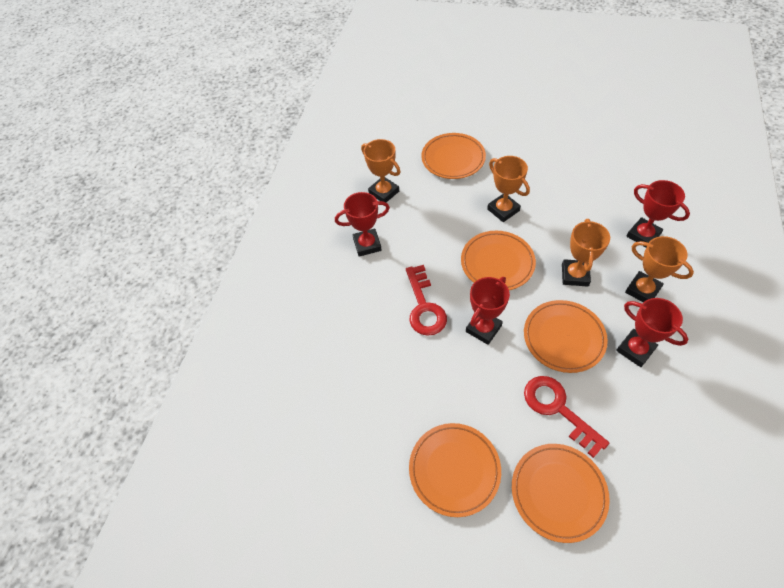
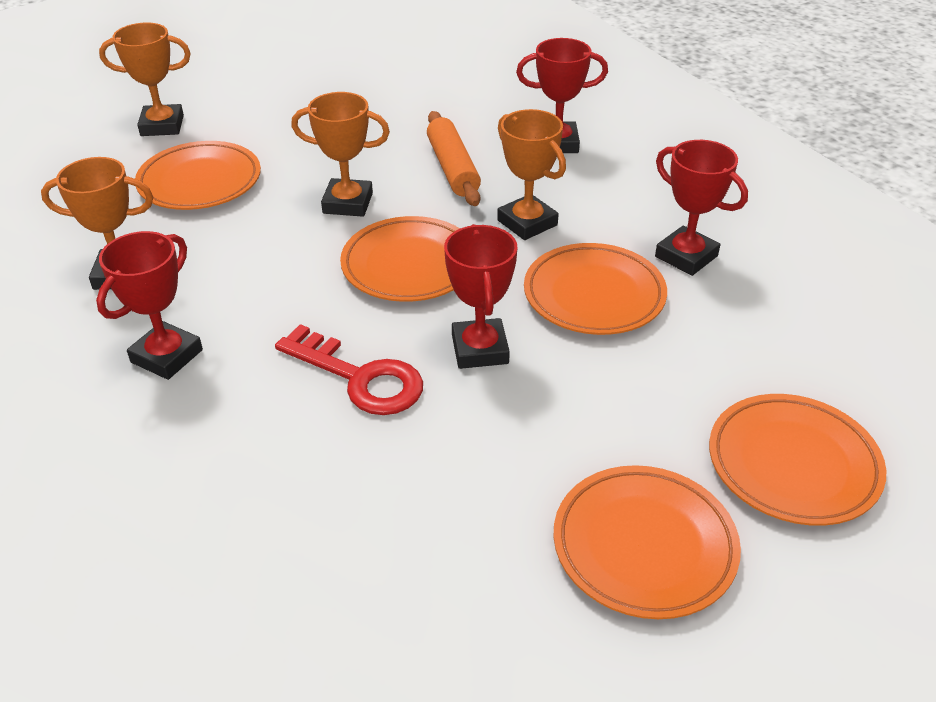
camera: 50 degrees left, 15 degrees down
(558, 409) = (681, 374): red key -> none
(571, 218) = (452, 168): none -> orange rolling pin
(635, 349) = (686, 256): red trophy -> red trophy turned 45 degrees clockwise
(642, 290) = (622, 195): orange trophy -> orange trophy (162, 126)

